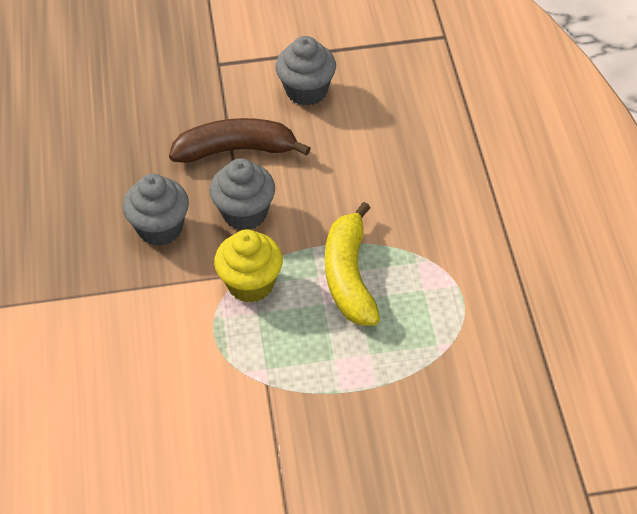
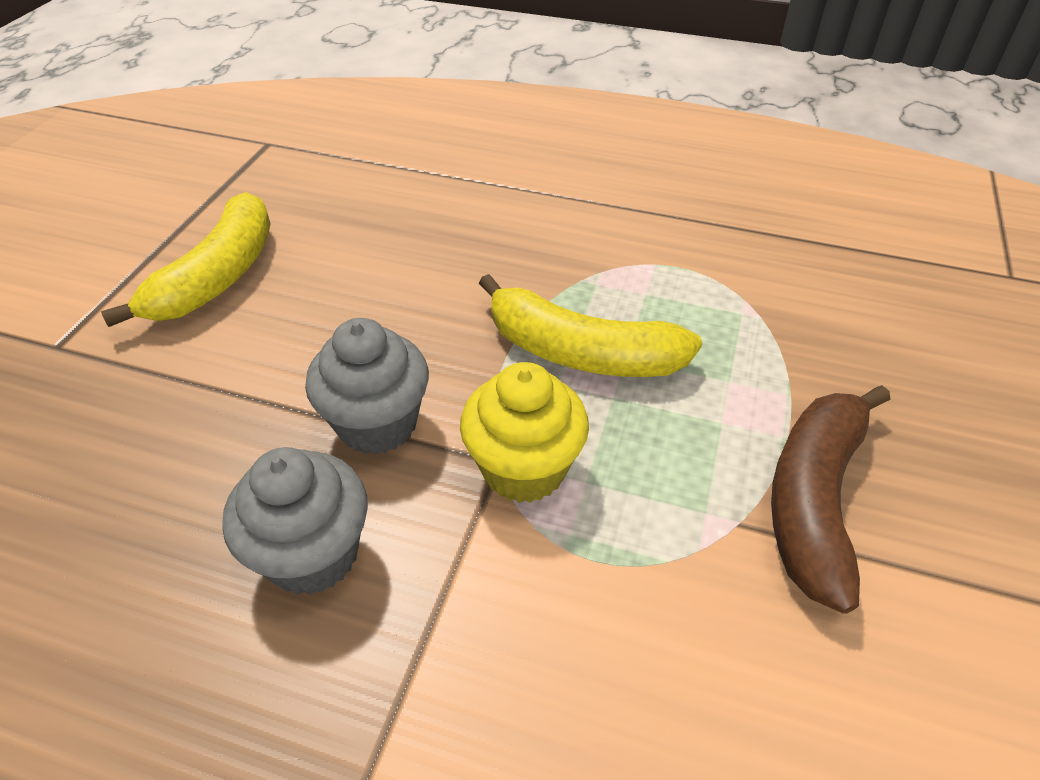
camera: 65 degrees left, 5 degrees down
(236, 150) = (243, 388): brown banana -> brown banana (814, 500)
(306, 91) = (218, 276): grey cupcake -> yellow banana

